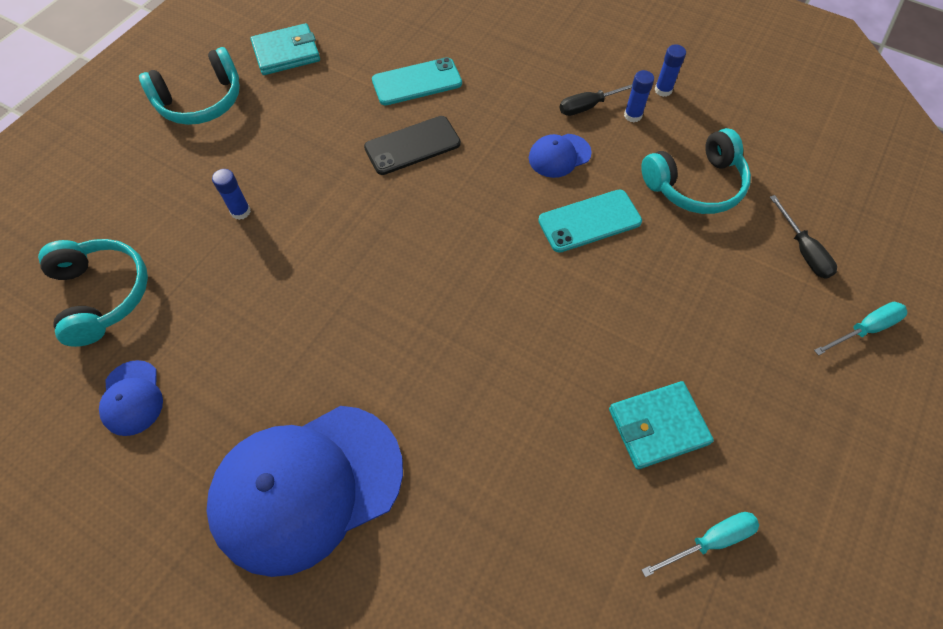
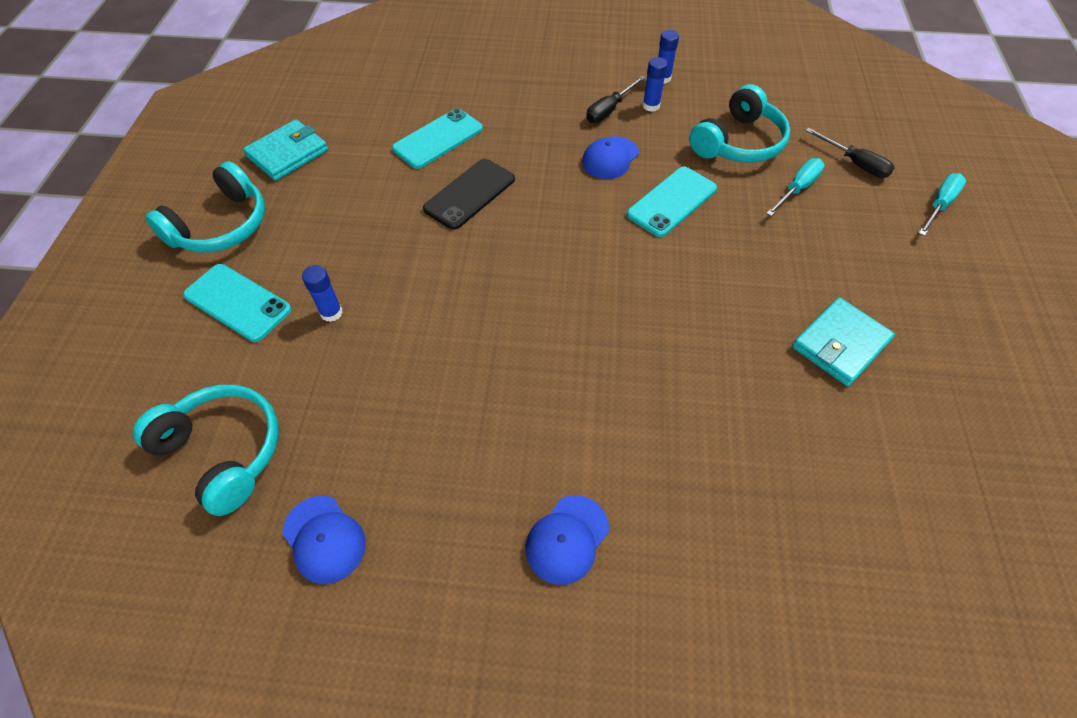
camera: 25 degrees left, 5 degrees down
(177, 174) = (238, 302): none -> turquoise phone
(307, 487) = (567, 539): blue cap -> blue cap, size x0.44
(710, 541) = (942, 417): turquoise screwdriver -> turquoise screwdriver (797, 189)

